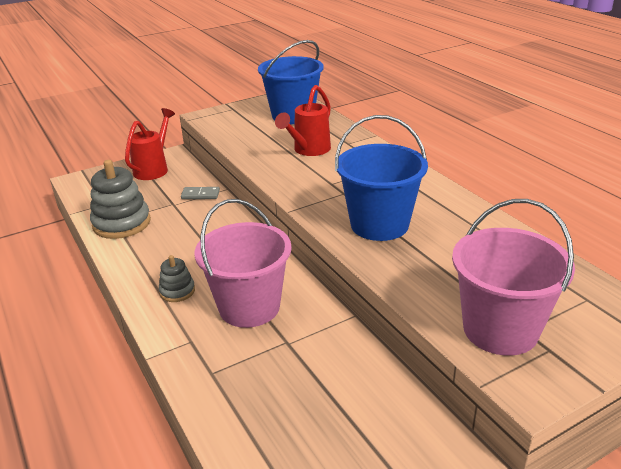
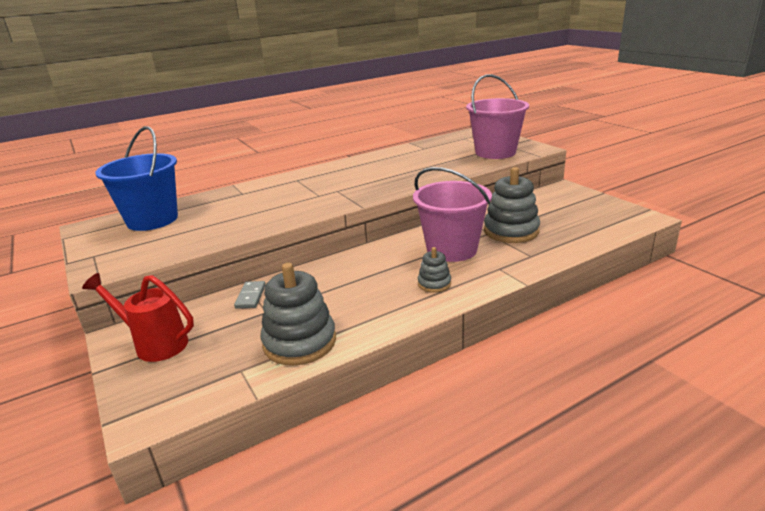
camera: 90 degrees left, 5 degrees down
(287, 364) = (511, 231): none -> grey stacking toy
(308, 150) = (248, 207): red watering can -> none
(379, 224) = (387, 178): blue bucket -> none

